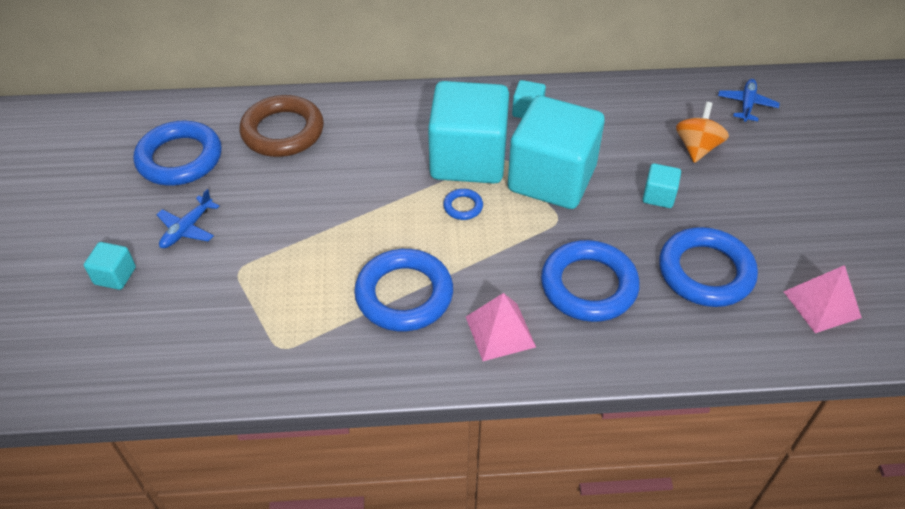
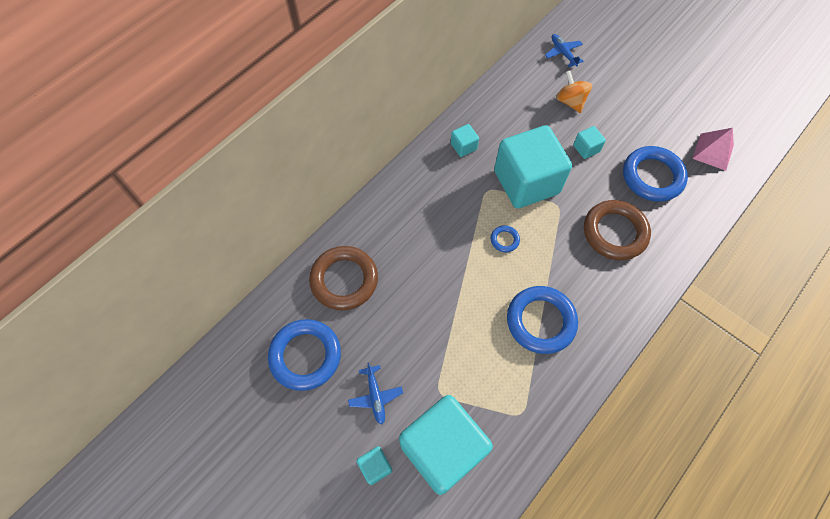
camera: 45 degrees left, 15 degrees up
(468, 159) = (471, 206): turquoise cube -> turquoise cube (442, 449)
(500, 331) = (607, 297): pink pyramid -> none
(588, 285) = (614, 232): blue ring -> brown ring

